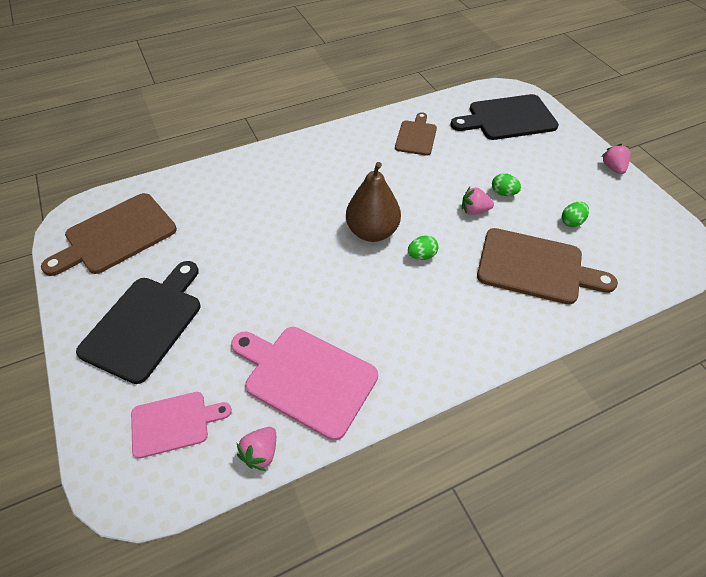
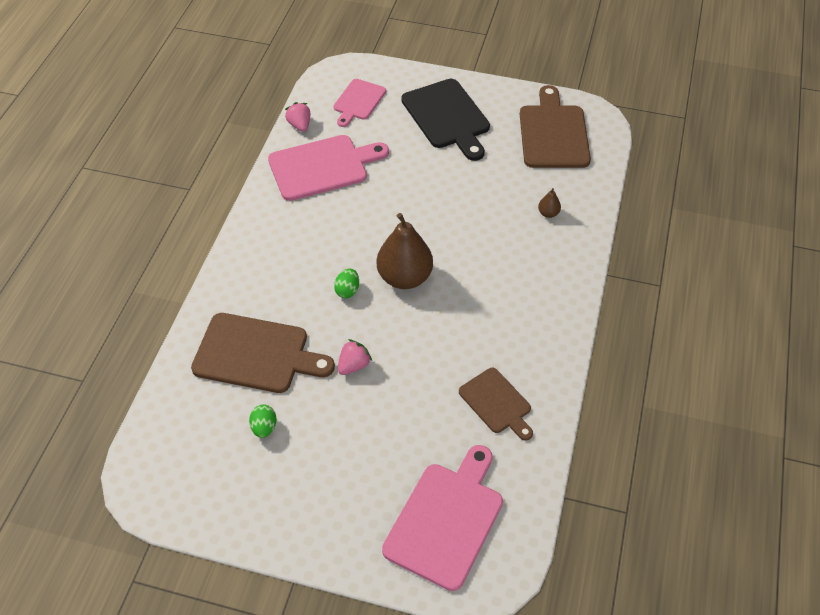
camera: 130 degrees right, 0 degrees up
(225, 192) = (548, 213): none -> brown pear
(503, 193) = (349, 407): green egg -> none
(508, 118) = (446, 520): black cutting board -> pink cutting board
(535, 267) = (256, 354): brown cutting board -> brown cutting board turned 135 degrees counterclockwise
(612, 168) = (278, 542): pink strawberry -> none

